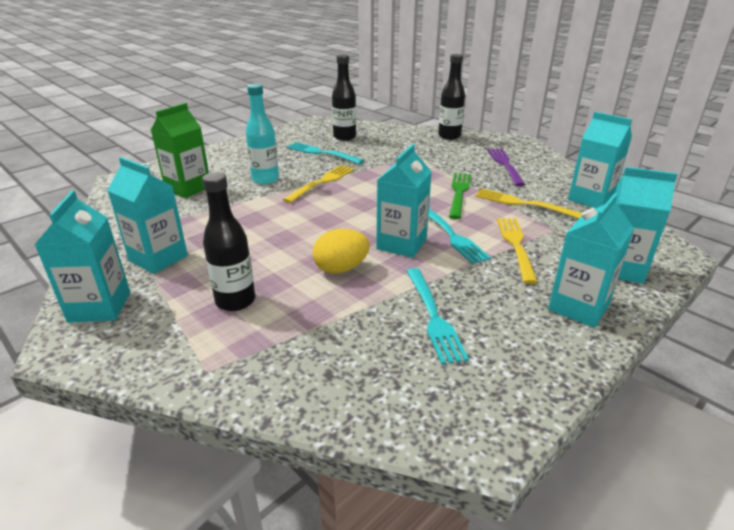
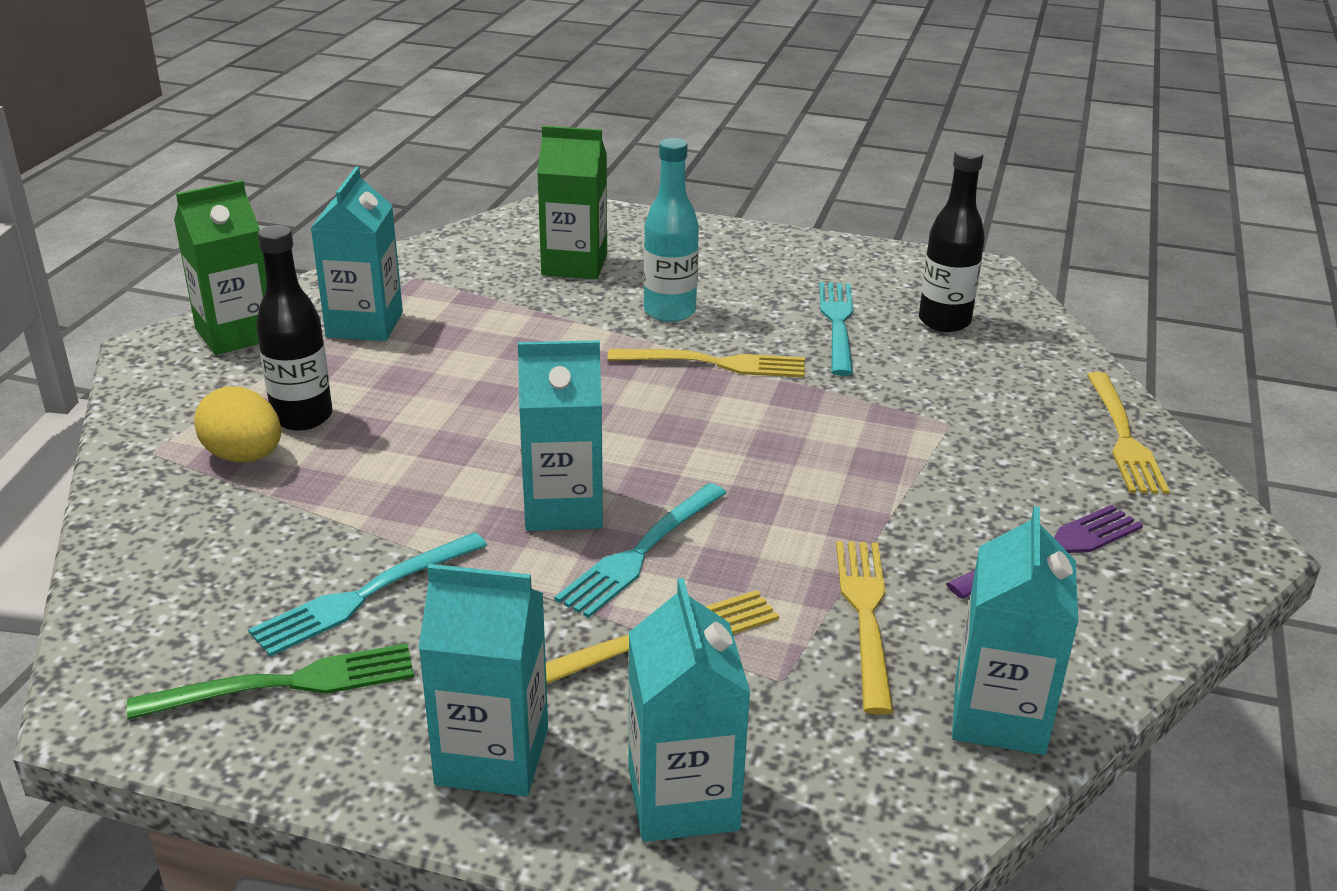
camera: 60 degrees right, 0 degrees up
(99, 307) = (236, 334): turquoise carton -> green carton
(341, 269) = (441, 473): yellow egg -> yellow egg (244, 456)
(449, 136) = (1124, 438): black bottle -> yellow fork
(459, 193) = (831, 520): green fork -> green fork (287, 683)

